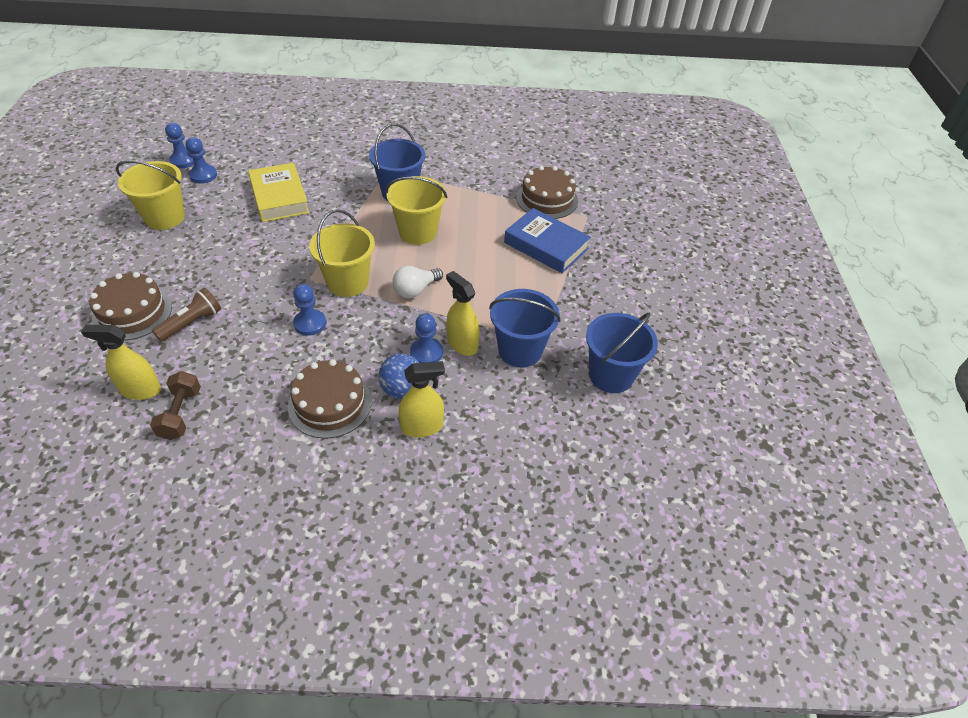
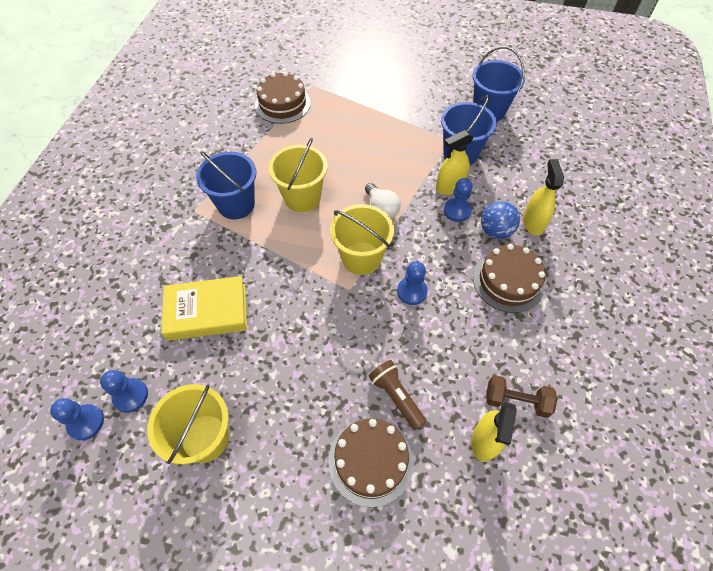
camera: 75 degrees left, 10 degrees up
(546, 246) = (344, 116): blue book -> none

